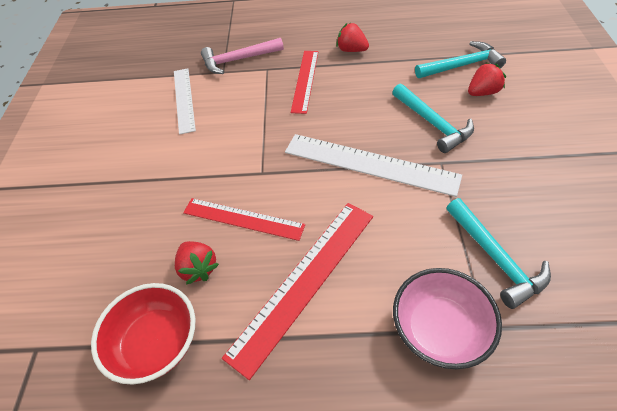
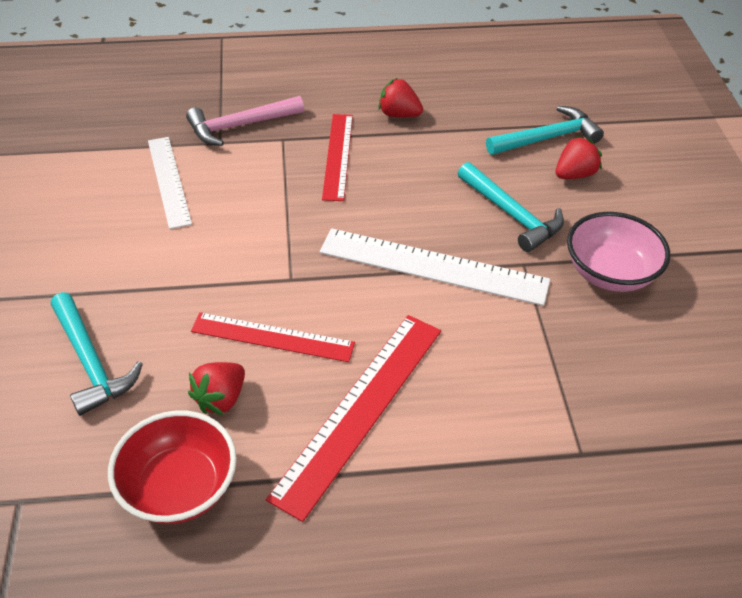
camera: 10 degrees left, 5 degrees down
(198, 268) = (221, 399): red strawberry -> red strawberry turned 75 degrees clockwise
(439, 329) = (526, 457): pink bowl -> pink bowl (610, 273)
(495, 258) = (591, 376): turquoise hammer -> turquoise hammer (91, 362)

